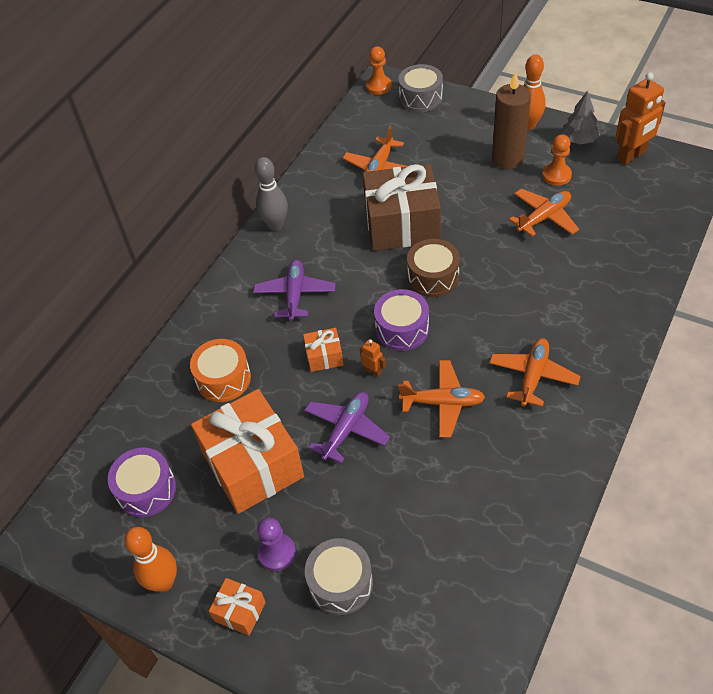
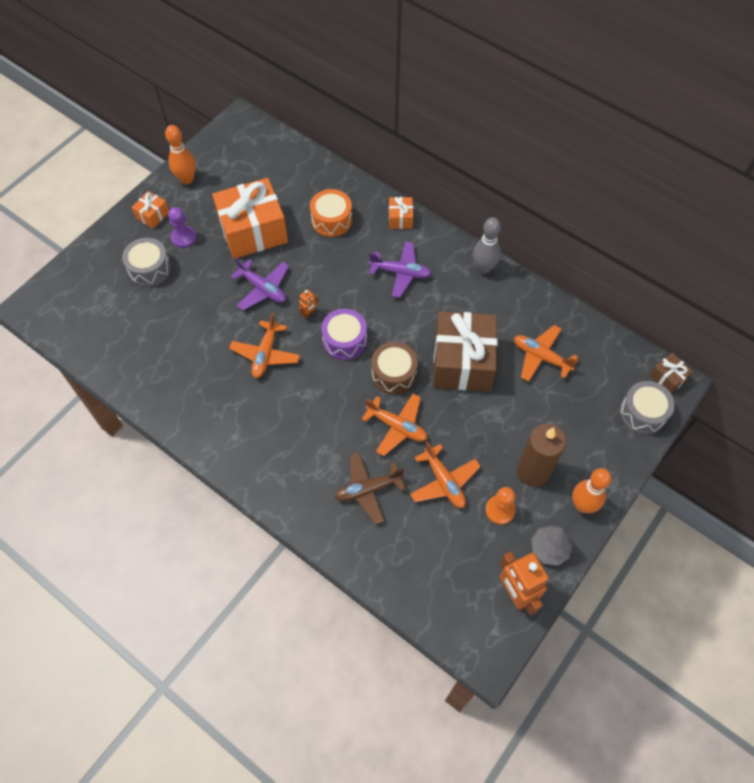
camera: 95 degrees right, 10 degrees up
(146, 490) = (255, 173): purple drum -> none
(324, 356) = (333, 284): orange gift -> orange gift (400, 218)
(378, 86) = (667, 378): orange pawn -> brown gift
(533, 376) = (270, 422): orange plane -> orange plane (397, 426)
(577, 273) = (368, 489): none -> brown plane

